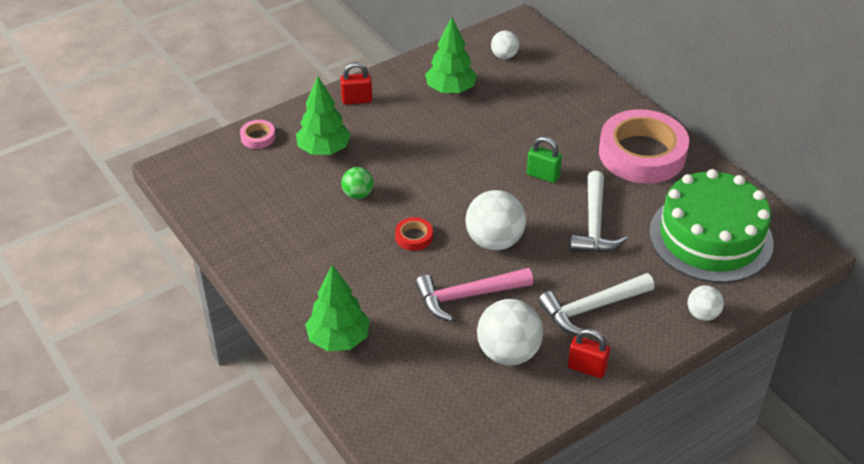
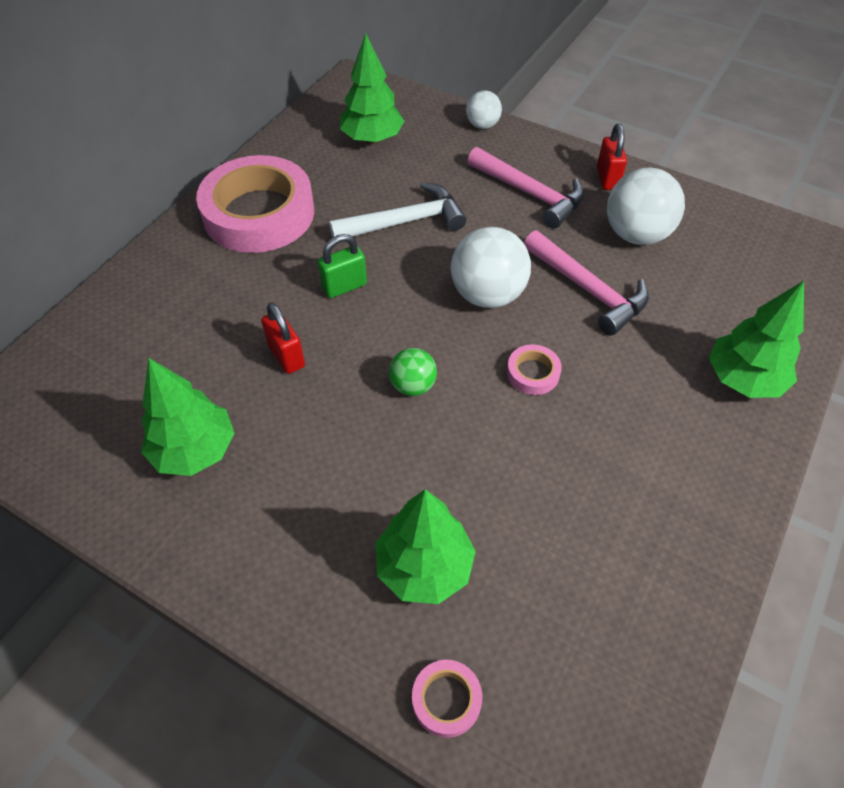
camera: 115 degrees left, 10 degrees up
(357, 100) = (272, 578): red padlock -> red padlock (286, 356)
(358, 194) = (495, 471): green ball -> green ball (413, 386)
(414, 237) = (533, 373): red tape -> pink tape
(504, 56) = (79, 412): white ball -> none
(543, 175) = (344, 286): green padlock -> green padlock turned 60 degrees clockwise
(591, 308) = (530, 194): white hammer -> pink hammer
(710, 237) = (372, 139): green cake -> green tree

